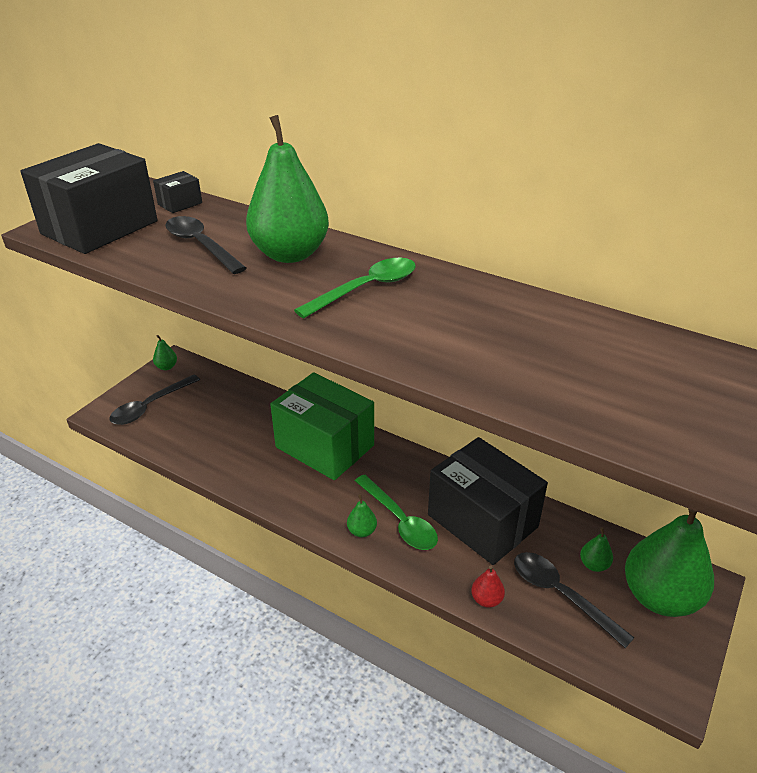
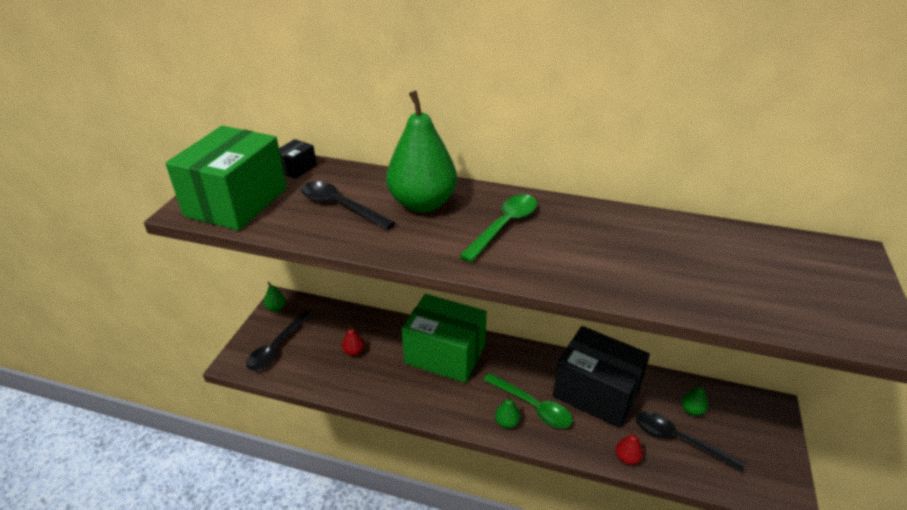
camera: 15 degrees left, 0 degrees up
(100, 227) = (236, 202): black box -> green box
(227, 425) = (354, 351): none -> red pear
(659, 597) = (747, 425): green pear -> none

